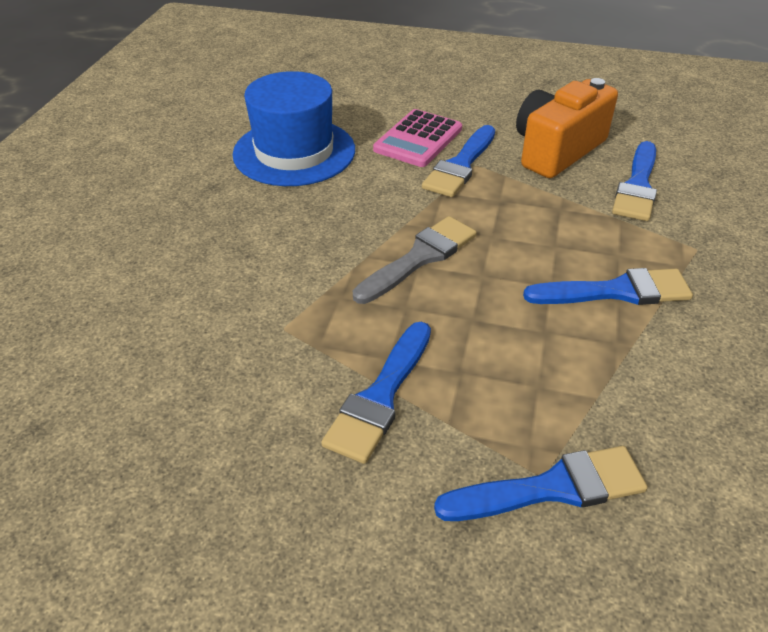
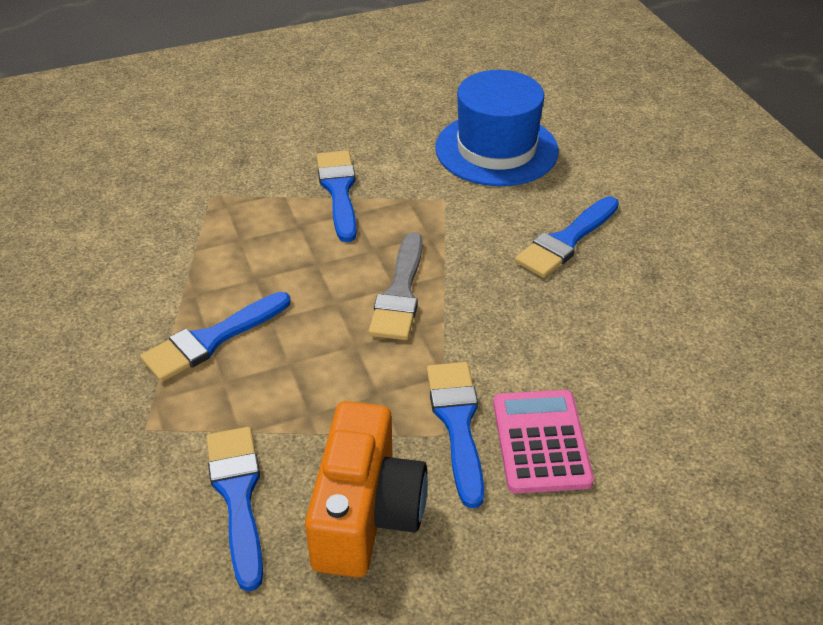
camera: 145 degrees right, 0 degrees up
(294, 152) = (642, 351): blue hat -> blue hat (496, 149)
(551, 488) = (202, 192): blue brush -> blue brush (566, 241)

